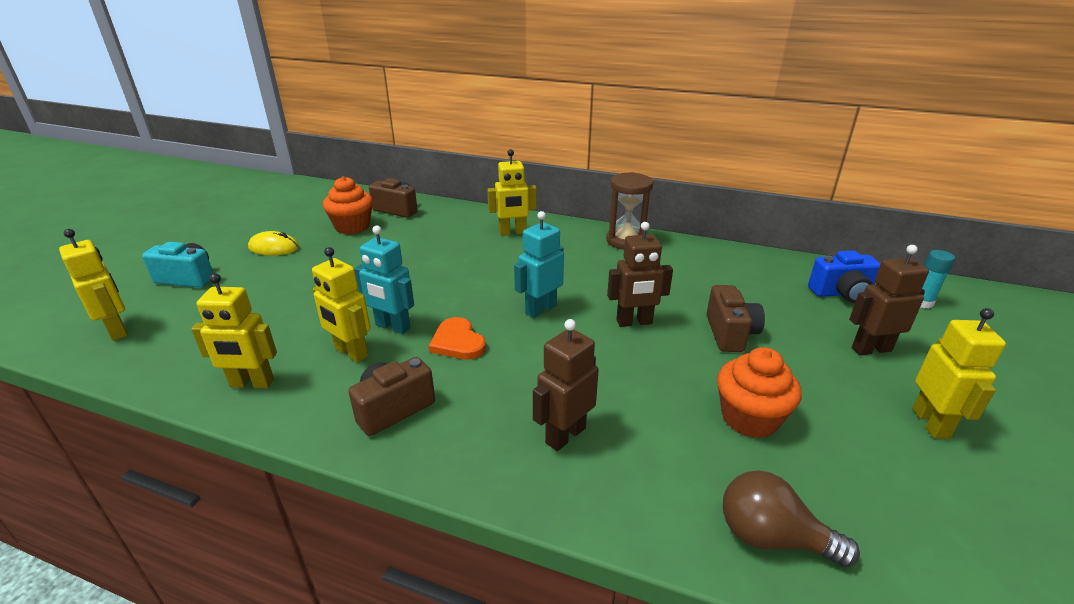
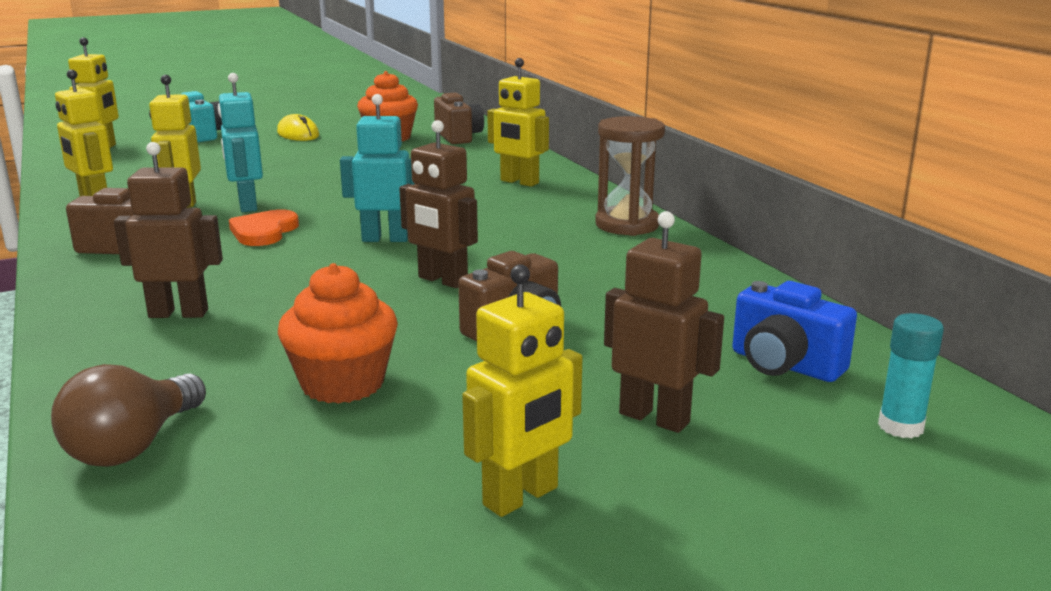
camera: 45 degrees right, 10 degrees down
(772, 538) = (133, 446): brown light bulb -> brown light bulb turned 135 degrees counterclockwise

